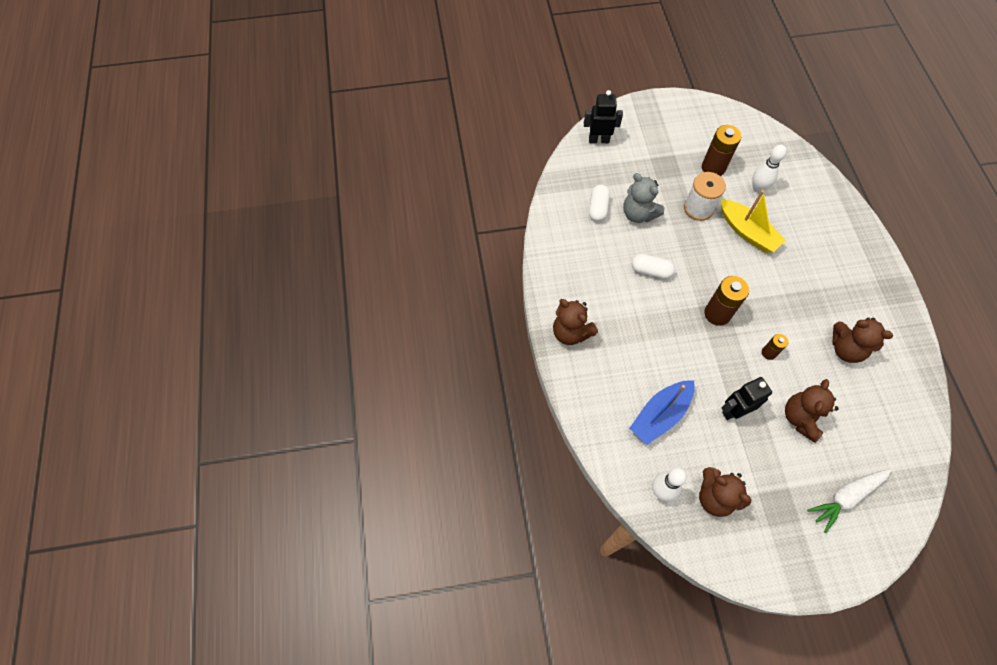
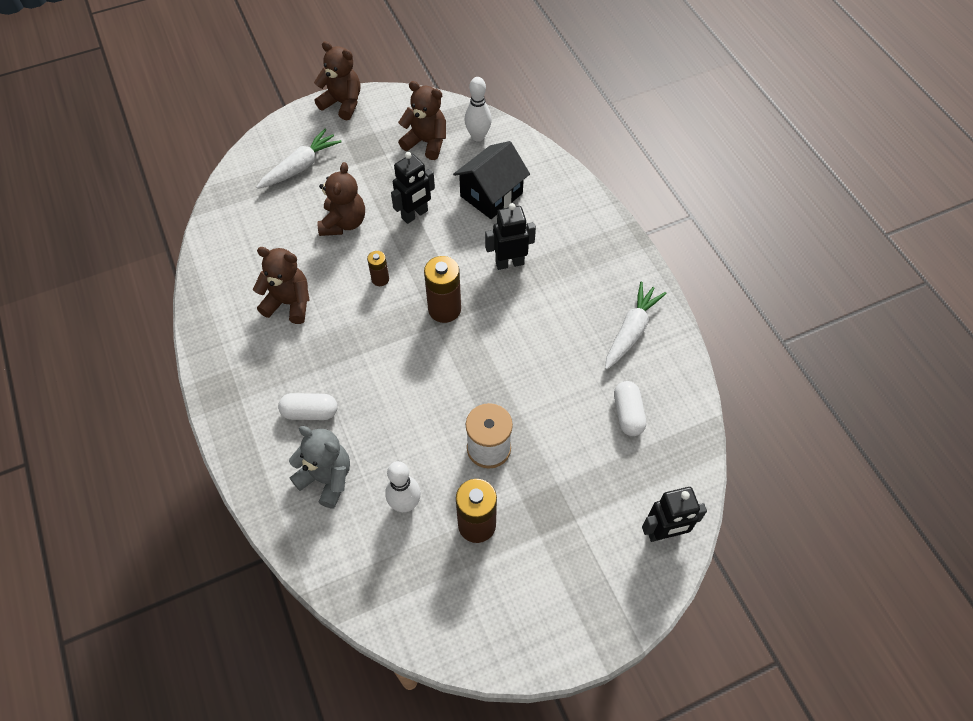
camera: 165 degrees right, 5 degrees down
(571, 332) = (609, 251): brown teddy bear -> brown teddy bear (342, 103)
(576, 263) = (631, 331): none -> white carrot
(638, 214) = (570, 419): grey teddy bear -> grey teddy bear (327, 478)
(651, 271) = (535, 343): white capsule -> white capsule (310, 412)
(657, 342) = (509, 263): none -> black robot
(660, 415) = (491, 195): blue boat -> black house
(747, 232) = (415, 427): yellow boat -> none

